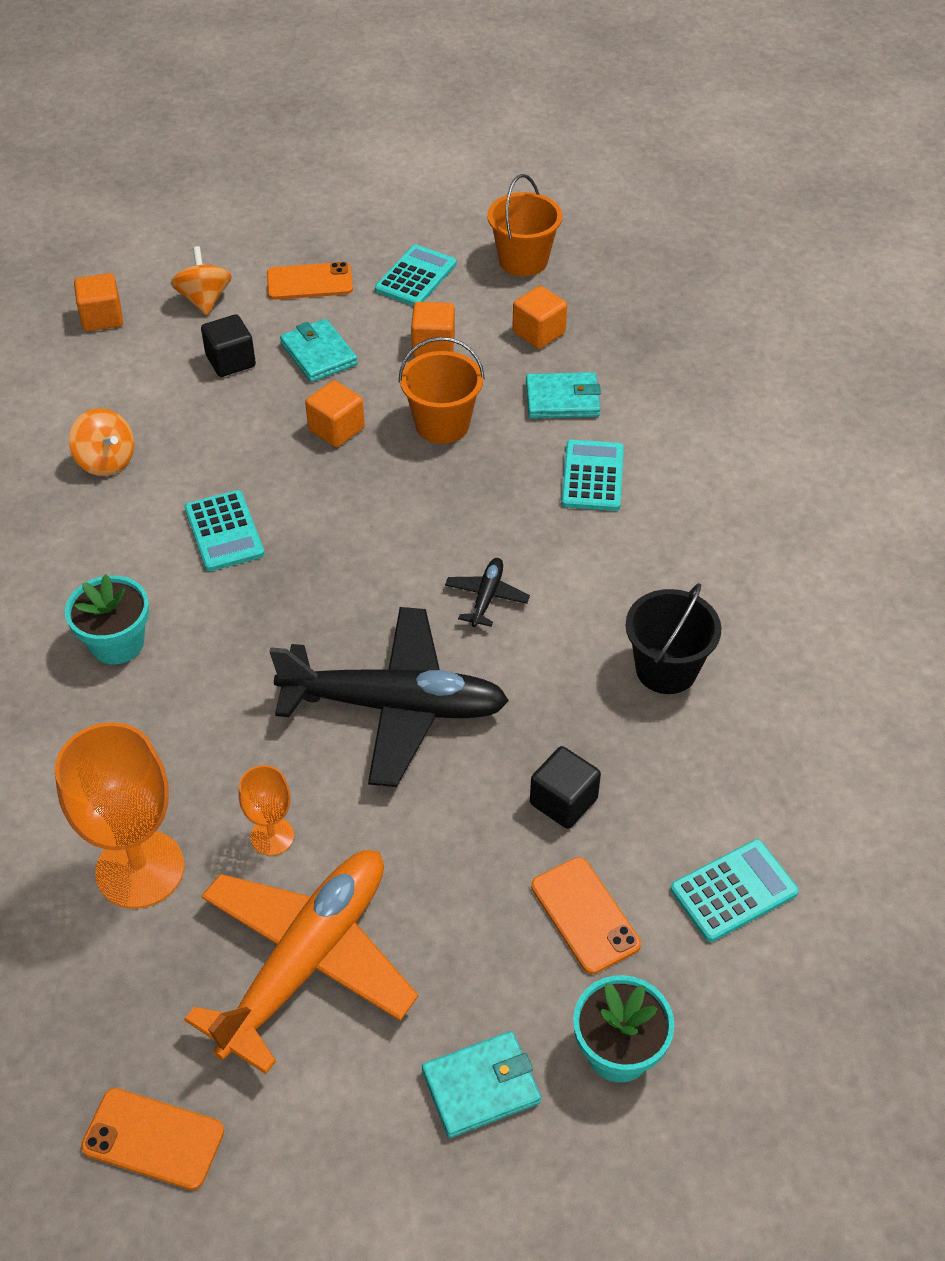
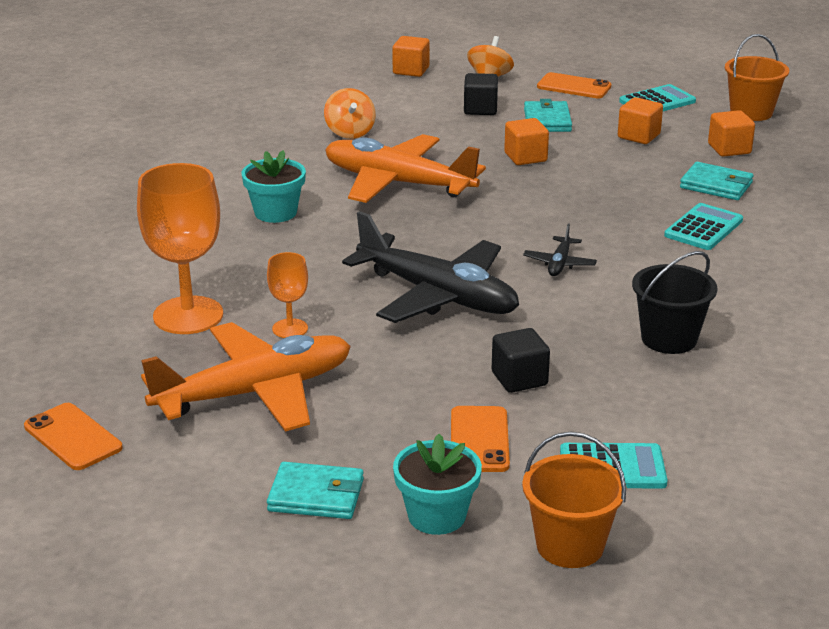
camera: 30 degrees right, 20 degrees down
(224, 531) = (398, 183): turquoise calculator -> orange plane
(442, 424) = (608, 174): orange bucket -> orange bucket (570, 545)
(486, 597) = (559, 264): black plane -> black plane turned 150 degrees clockwise

